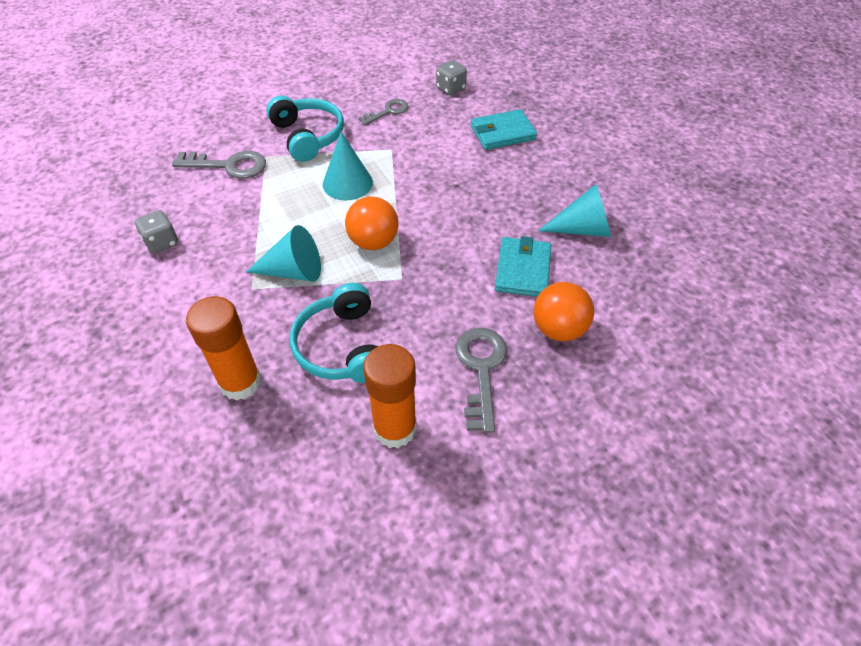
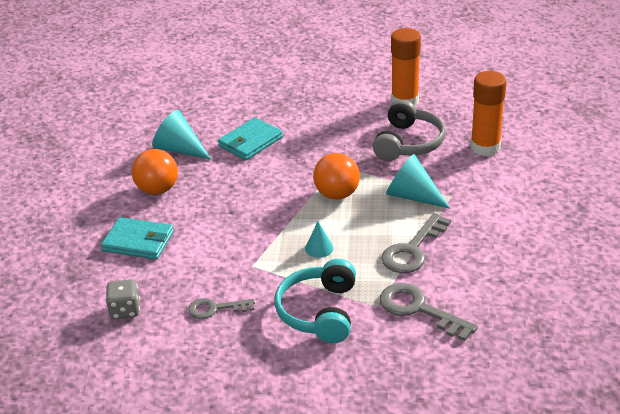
camera: 145 degrees left, 15 degrees down
(162, 243) = (511, 255): grey dice -> none
(342, 347) = (408, 143): turquoise headphones -> grey headphones
(347, 183) = (319, 248): turquoise cone -> turquoise cone, size x0.55
(481, 370) = (333, 107): grey key -> grey key (413, 249)
(558, 329) = (266, 108): orange ball -> orange ball (157, 190)

